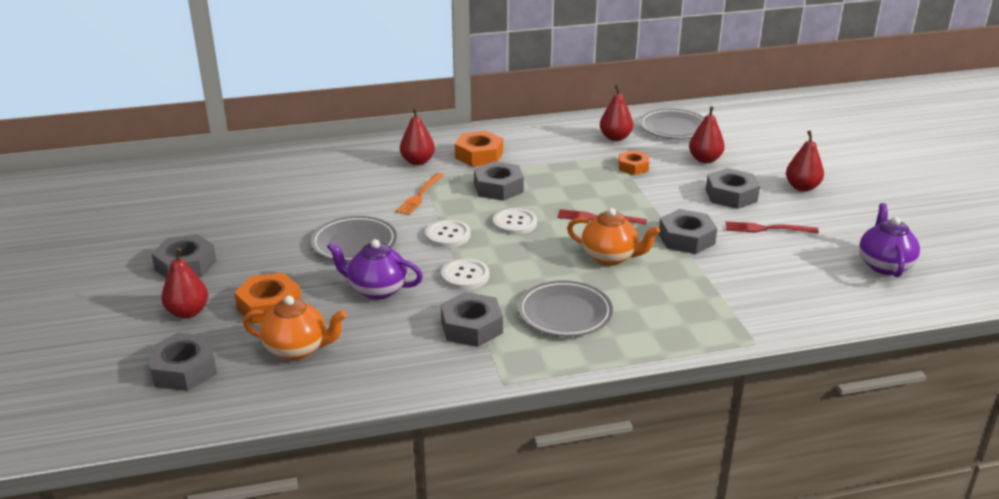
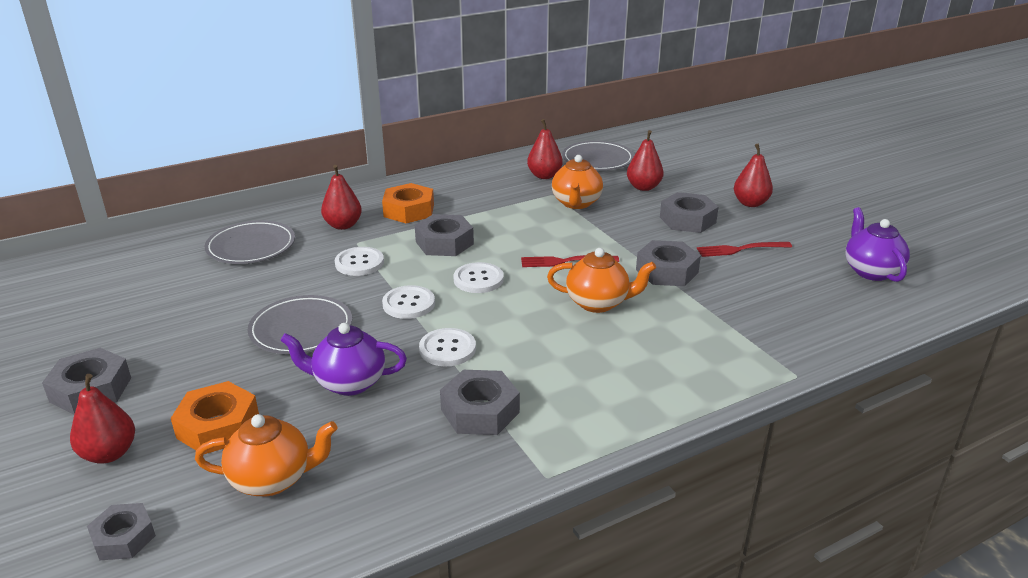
camera: 15 degrees left, 0 degrees up
(184, 369) = (124, 537): grey nut -> grey nut, size x0.66
(420, 196) = (359, 263): orange fork -> white button
(565, 313) = (579, 375): grey plate -> grey plate (251, 247)
(633, 167) = (576, 203): orange nut -> orange teapot

